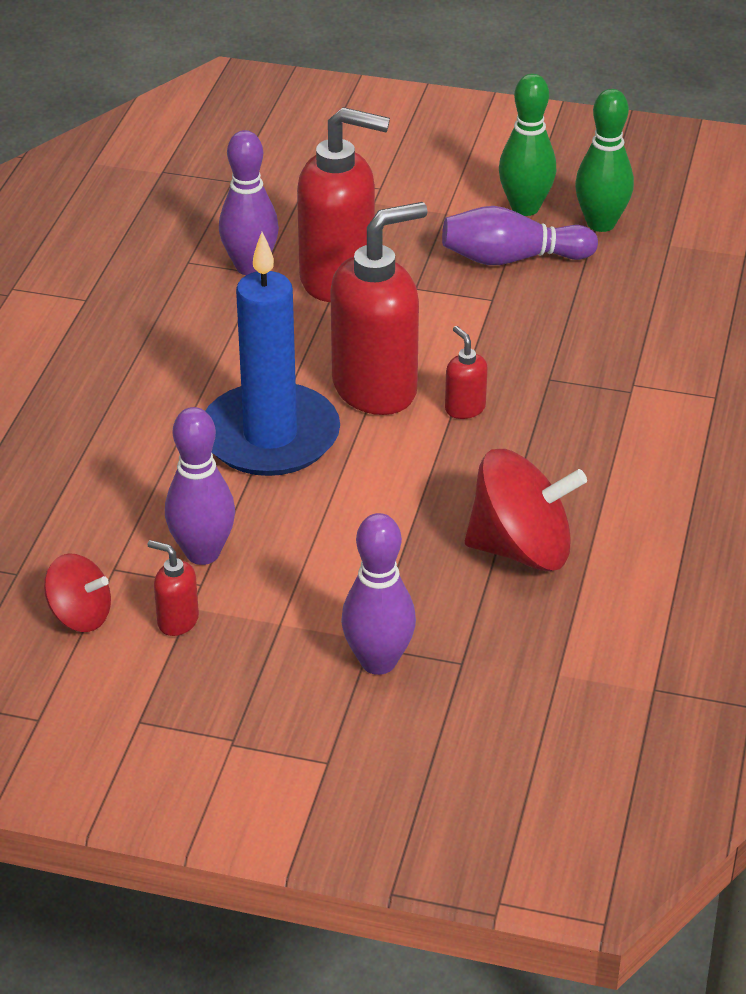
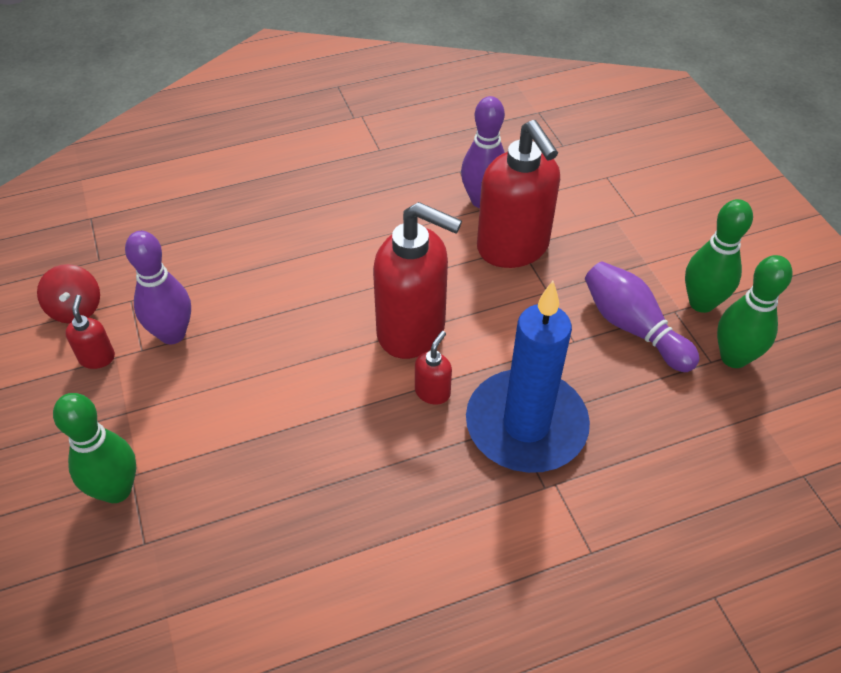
camera: 55 degrees right, 10 degrees up
(270, 436) = (315, 304): blue candle -> blue candle (526, 425)
(378, 661) = (116, 490): purple bowling pin -> green bowling pin
(521, 549) = (296, 514): red spinning top -> none

